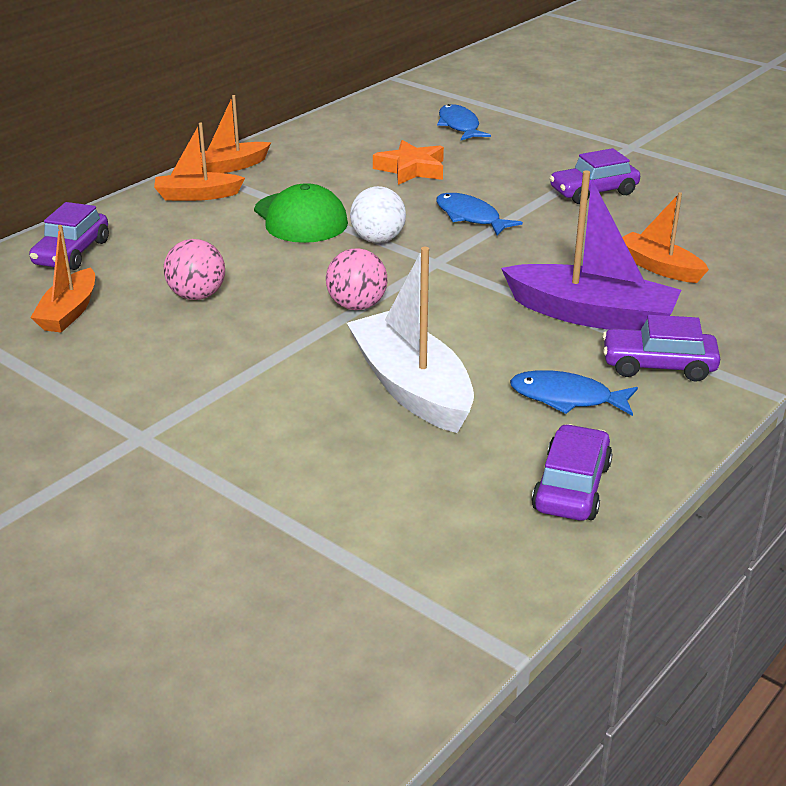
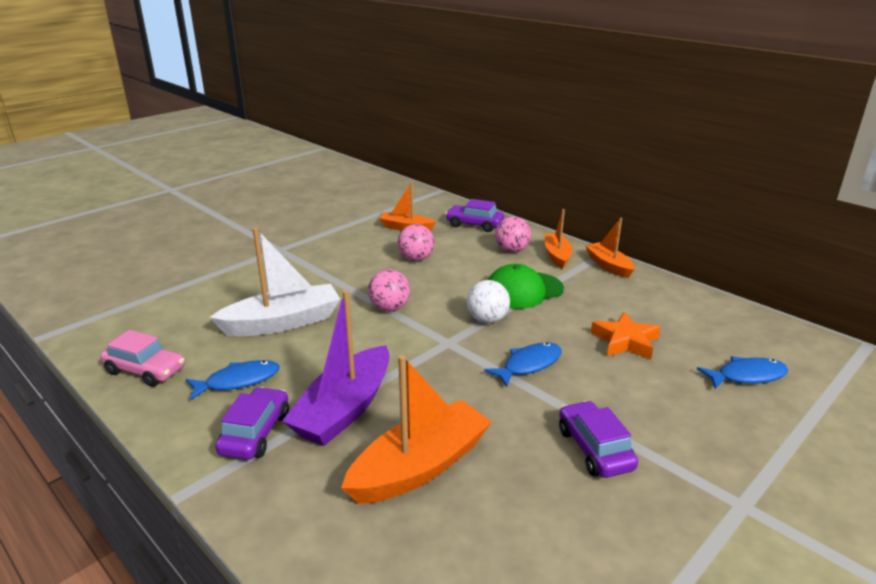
camera: 95 degrees right, 5 degrees down
(176, 224) = (512, 250): none -> pink ball
(567, 398) = (238, 381): blue fish -> blue fish turned 45 degrees clockwise
(571, 487) = (145, 370): purple car -> pink car
(659, 267) = (420, 467): orange boat -> orange boat, size x1.67

